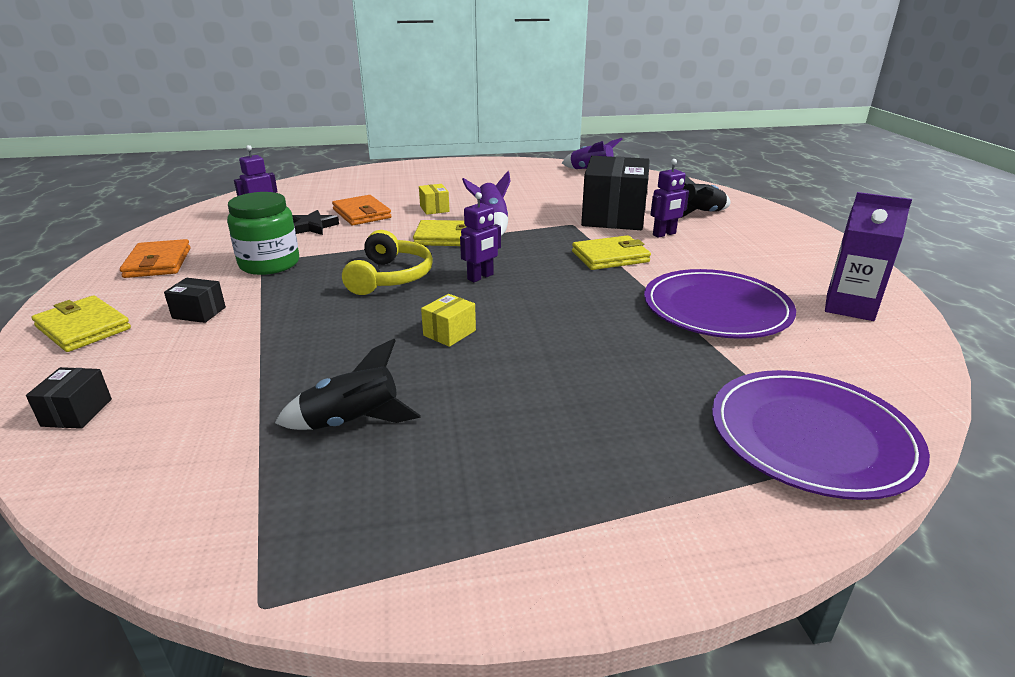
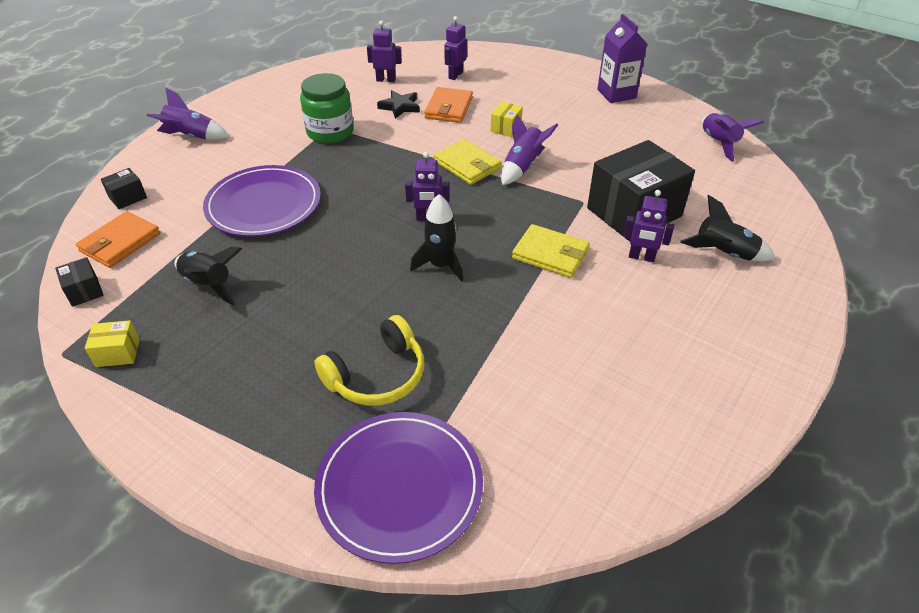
camera: 45 degrees right, 15 degrees up
(83, 328) = (191, 137): yellow wallet -> purple rocket
(158, 263) = (280, 99): orange wallet -> orange wallet (120, 242)
(199, 313) = (247, 156): black box -> black box (84, 291)
(328, 195) = (455, 75): none -> purple robot
(389, 277) = (376, 184): yellow headphones -> yellow headphones (377, 375)
(449, 333) = (338, 255): yellow box -> yellow box (118, 353)
(549, 297) = (440, 265): none -> black rocket
(716, 308) = (536, 354): purple plate -> purple plate (264, 204)
(849, 307) = (649, 431): purple carton -> purple carton (616, 94)

